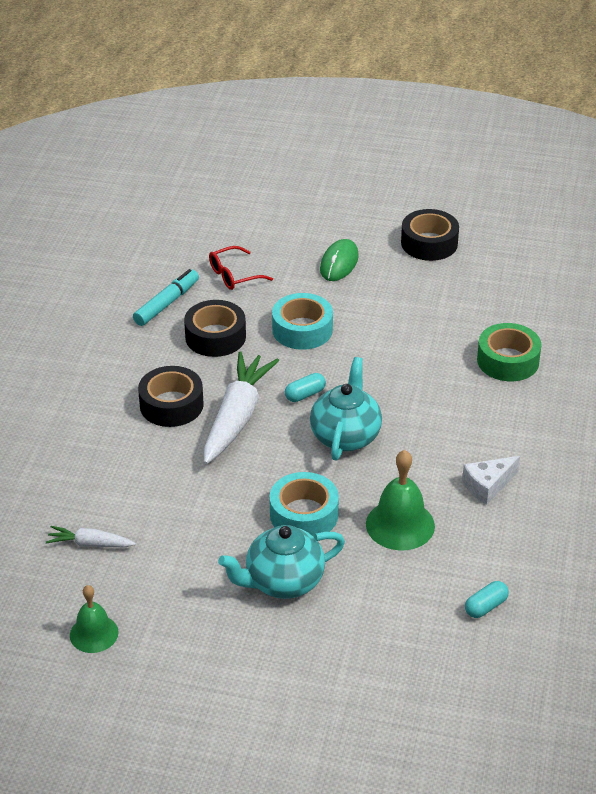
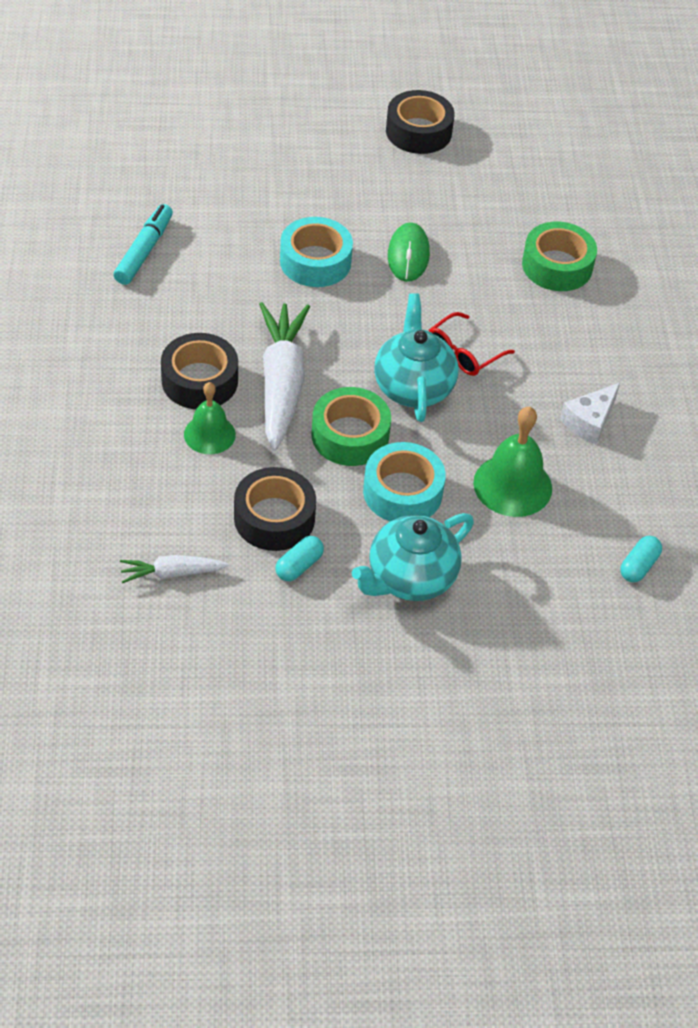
camera: 20 degrees left, 10 degrees up
(94, 633) = (219, 684): green bell -> green bell (209, 434)
(215, 337) = (218, 285): black tape -> black tape (274, 518)
(234, 275) = (210, 203): red glasses -> red glasses (464, 353)
(277, 465) = (350, 435): none -> green tape
(305, 394) = (348, 343): turquoise capsule -> turquoise capsule (299, 566)
(339, 263) = (326, 171): green mouse -> green mouse (408, 255)

